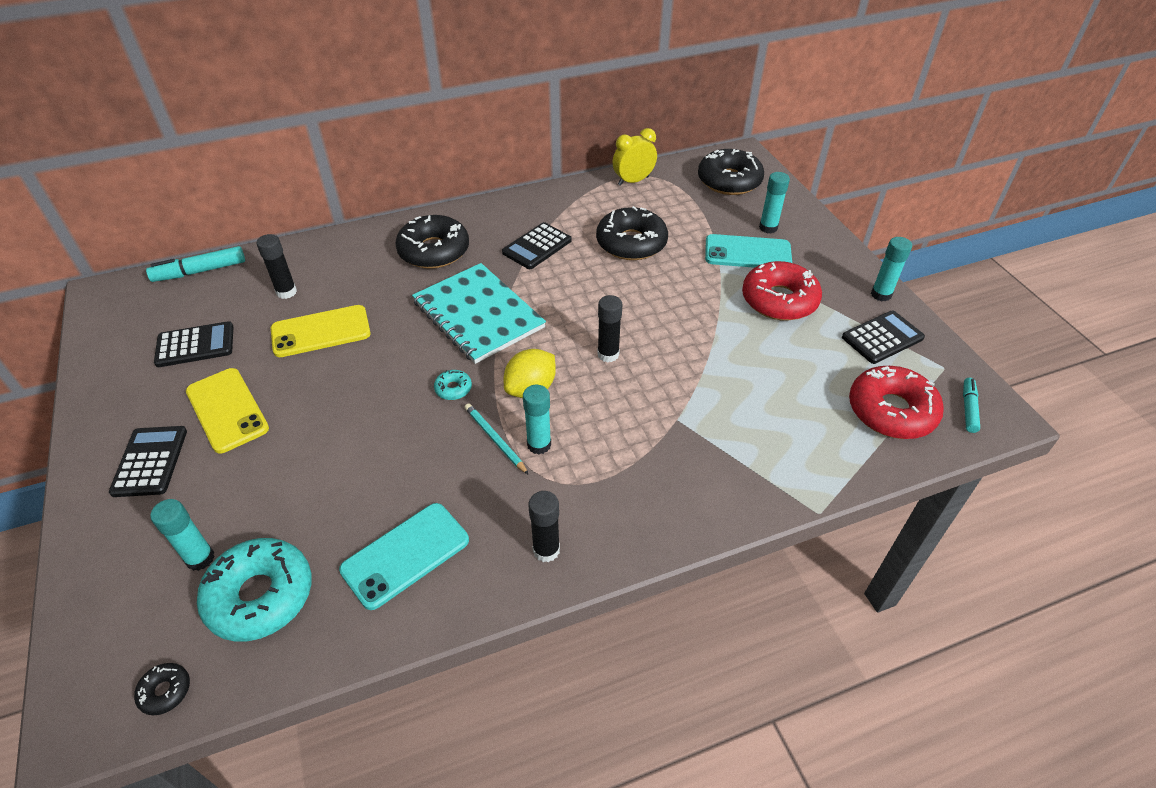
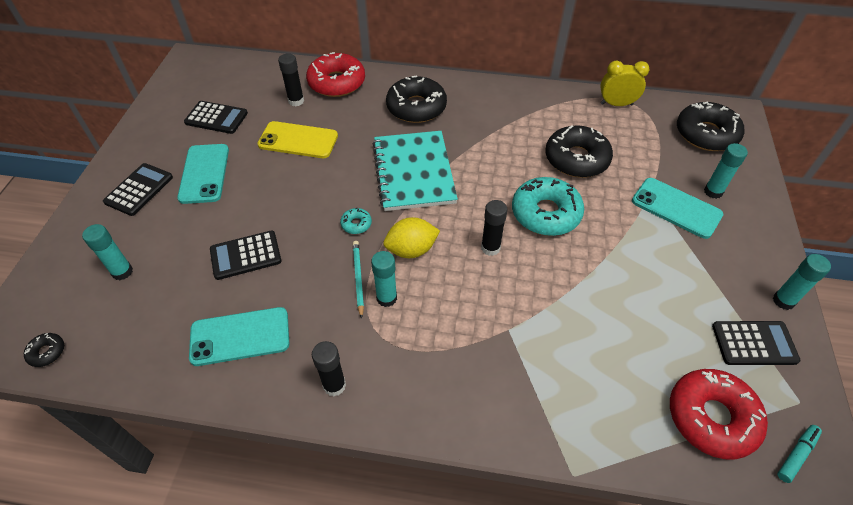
camera: 30 degrees right, 5 degrees up
(200, 271) = (253, 65): turquoise marker -> none
(227, 410) = (204, 173): yellow phone -> turquoise phone
(260, 596) = (137, 317): turquoise donut -> turquoise donut (545, 213)
(537, 246) = (496, 133): black calculator -> black calculator (245, 255)
(779, 300) = (675, 264): red donut -> red donut (337, 82)

